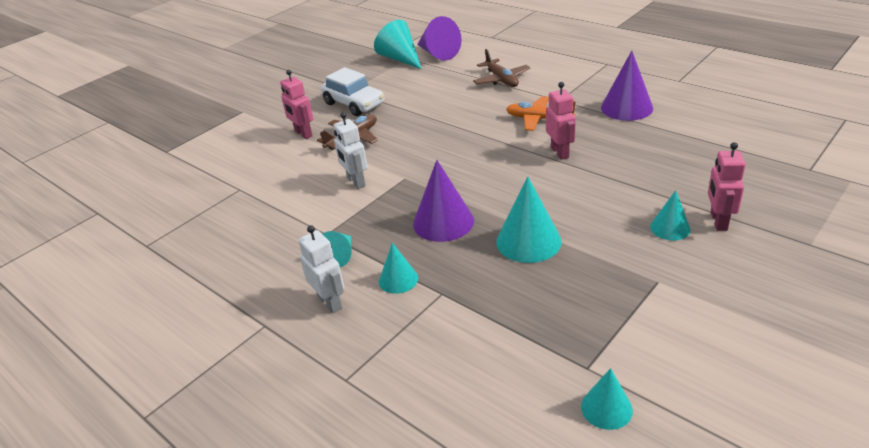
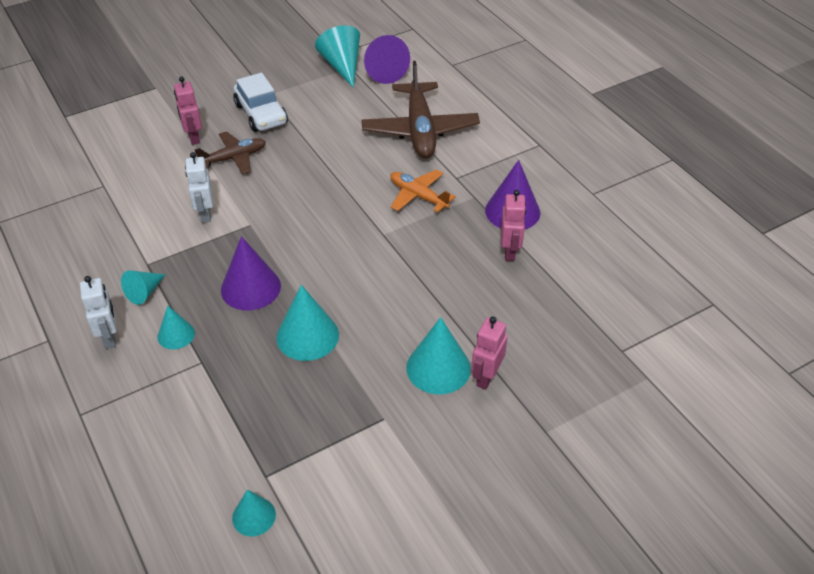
camera: 15 degrees right, 10 degrees up
(501, 80) = (420, 130): brown plane -> brown plane, size x1.74
(560, 152) = (407, 245): pink robot -> pink robot (510, 251)
(670, 228) = (438, 368): turquoise cone -> turquoise cone, size x1.69

